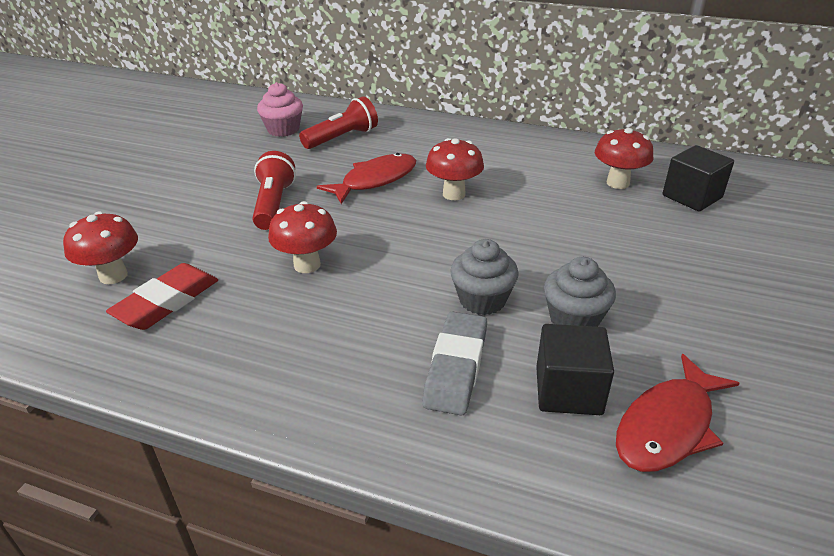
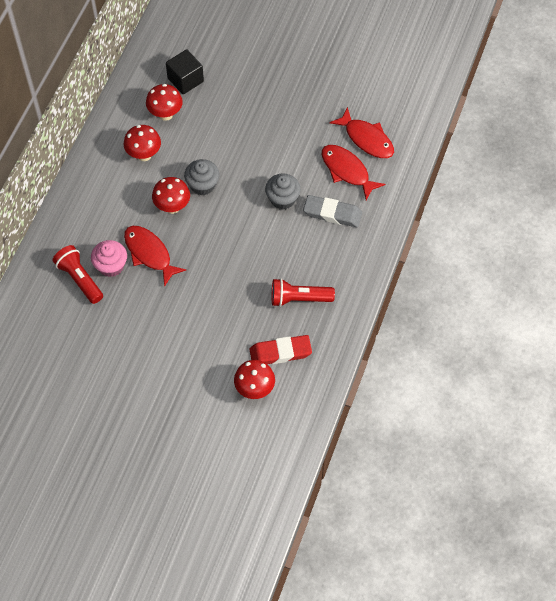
camera: 90 degrees left, 25 degrees up
(167, 302) = (280, 352): red eraser -> red eraser turned 45 degrees counterclockwise
(273, 204) = (178, 313): red flashlight -> red flashlight (299, 298)
(283, 129) = (58, 323): pink cupcake -> pink cupcake (111, 266)
(307, 265) = (248, 285): red mushroom -> red mushroom (144, 155)
(568, 391) = (347, 171): black cube -> red fish
(574, 319) = (299, 160): grey cupcake -> grey cupcake (202, 185)

